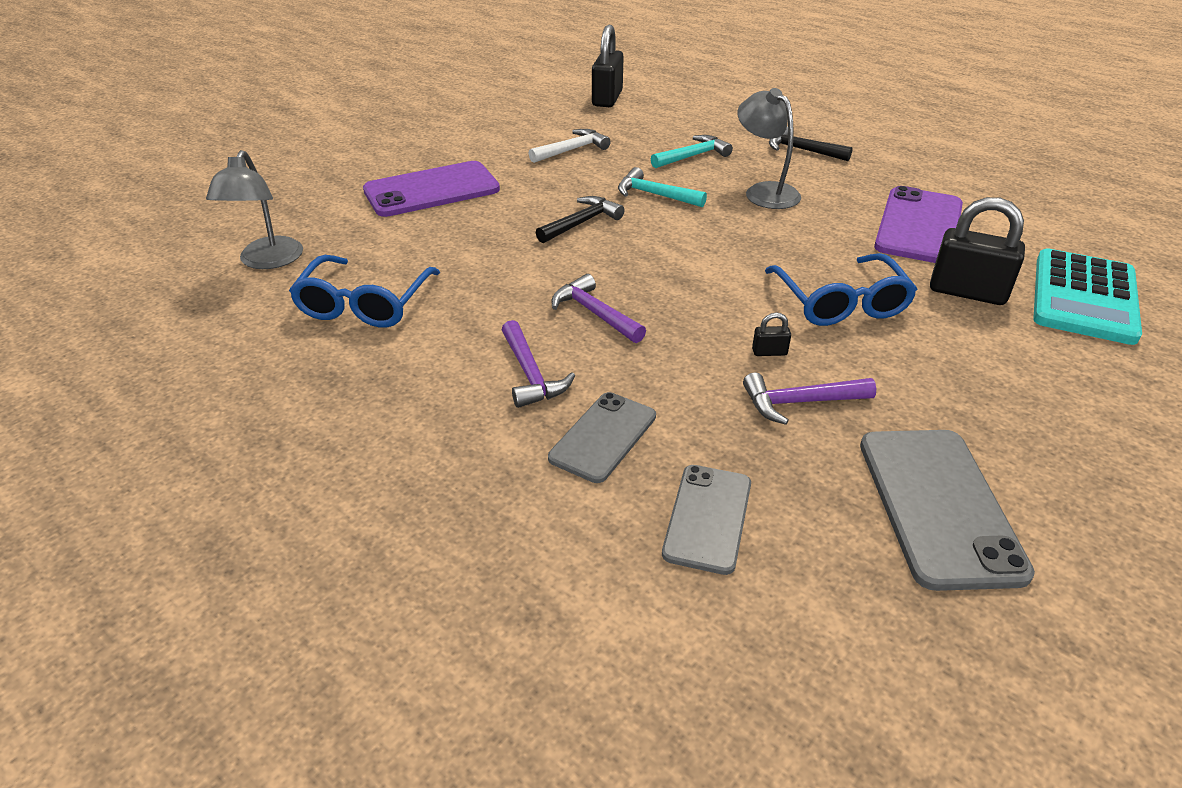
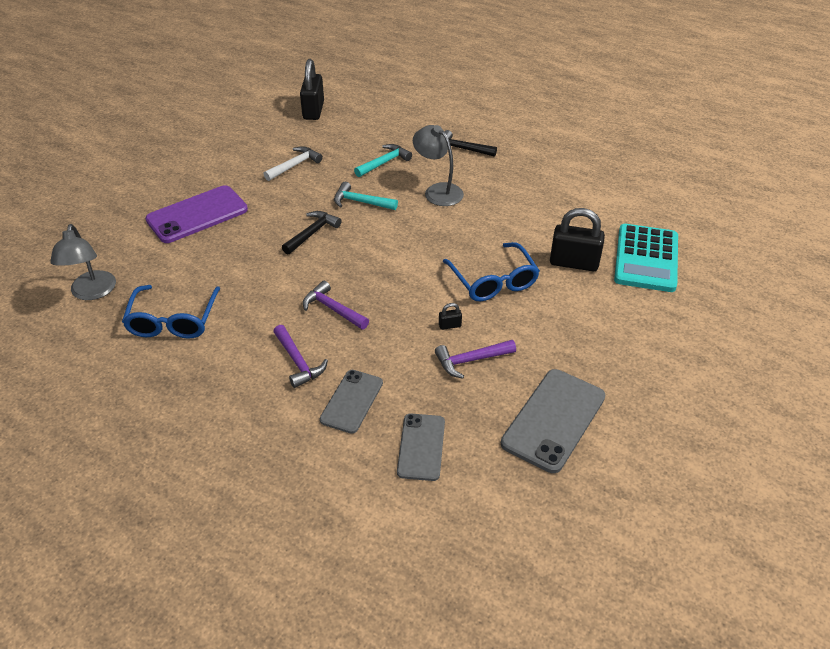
camera: 10 degrees left, 5 degrees up
(918, 226) = (543, 210): purple phone -> none
(939, 506) = (554, 420): grey phone -> grey phone turned 45 degrees clockwise

